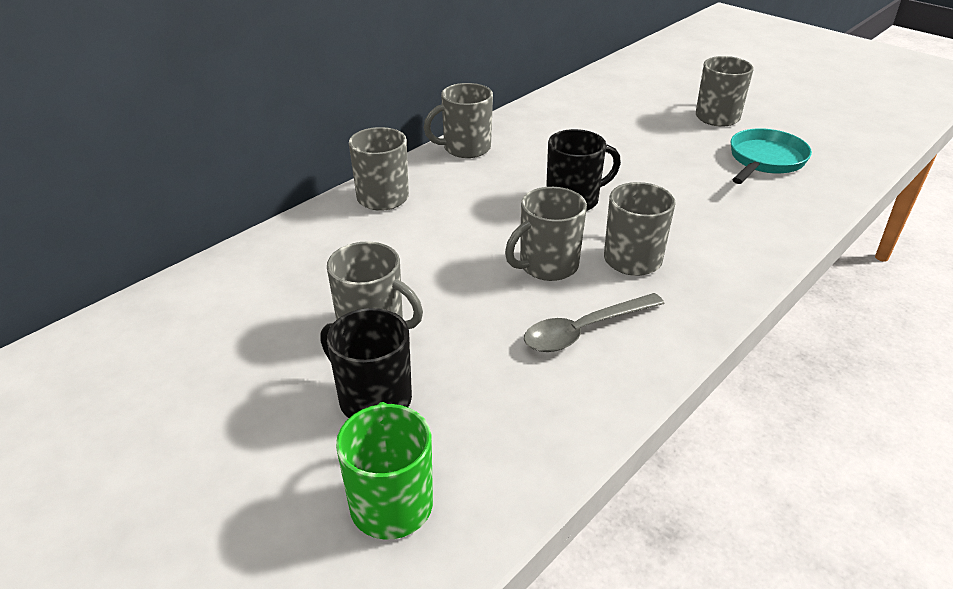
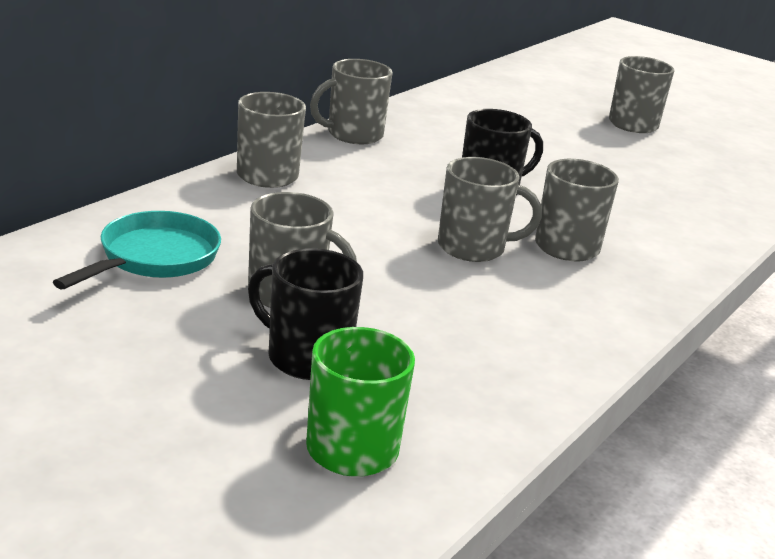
camera: 10 degrees left, 10 degrees down
(547, 266) = (473, 248): grey mug -> grey mug turned 135 degrees counterclockwise
(584, 330) = (528, 306): grey spoon -> none
(765, 160) = (692, 167): turquoise pan -> turquoise pan (154, 258)

